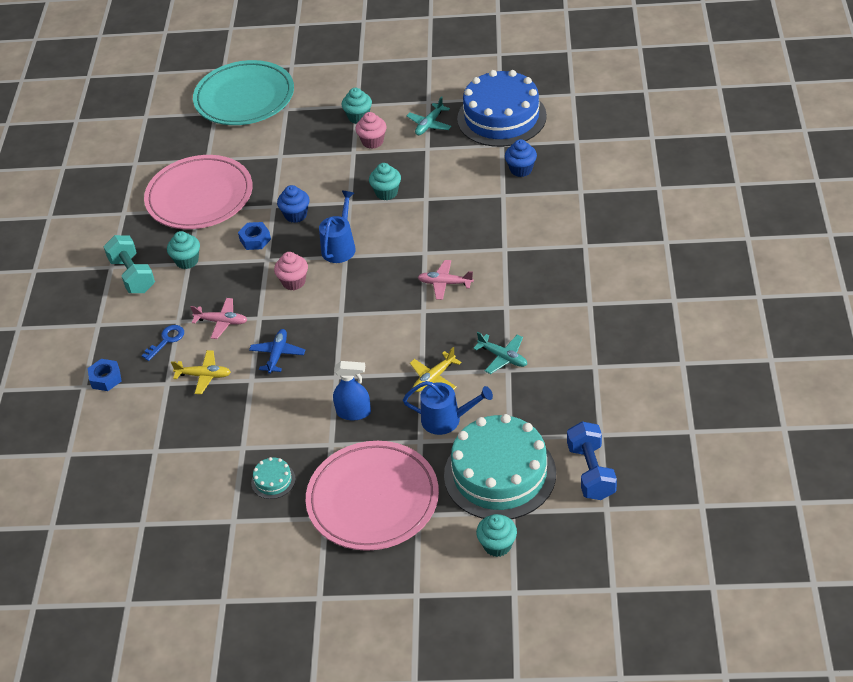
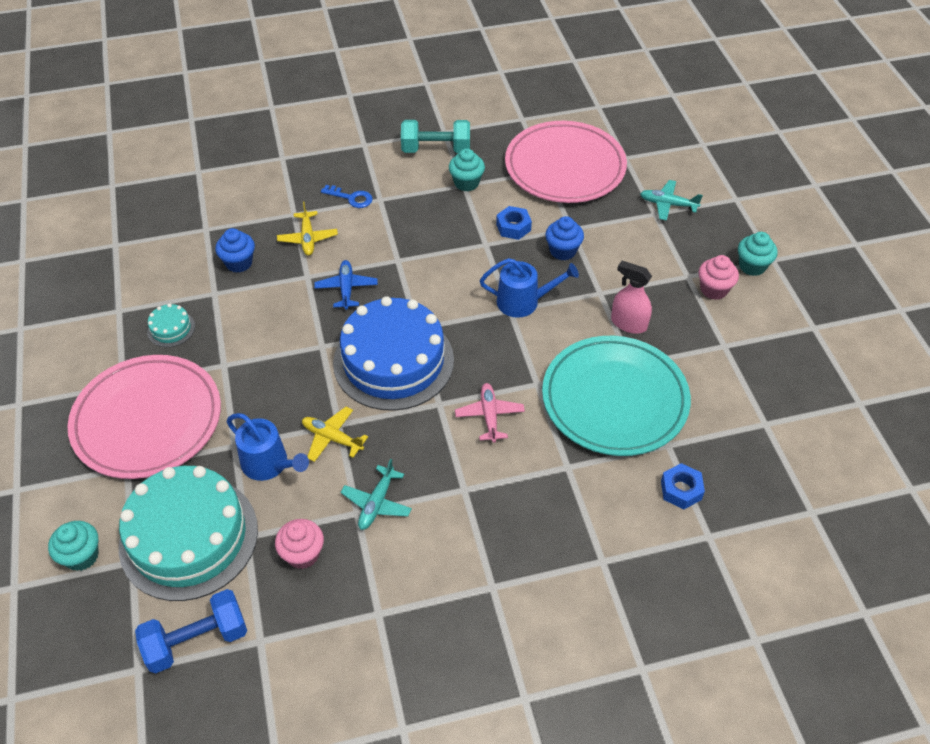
camera: 70 degrees right, 5 degrees up
(106, 378) = (294, 169): blue nut -> blue nut (681, 490)
(133, 275) = (436, 149): turquoise dumbbell -> turquoise dumbbell turned 45 degrees clockwise
(222, 322) = (385, 232): pink plane -> none
(244, 98) = (738, 160): turquoise plate -> turquoise plate (614, 399)
(277, 354) = (346, 288): blue plane -> blue plane turned 90 degrees counterclockwise
(294, 282) = (457, 275): pink cupcake -> pink cupcake (303, 554)
(354, 412) = (271, 374): blue spray bottle -> none
(386, 193) = (628, 323): turquoise cupcake -> pink spray bottle
(429, 124) = (770, 338): turquoise plane -> turquoise plane (667, 204)
(446, 419) = (269, 464): blue watering can -> blue watering can turned 45 degrees counterclockwise
(501, 117) = (820, 413): blue cake -> blue cake (393, 361)
(521, 169) = (725, 456): blue cupcake -> blue cupcake (239, 263)

